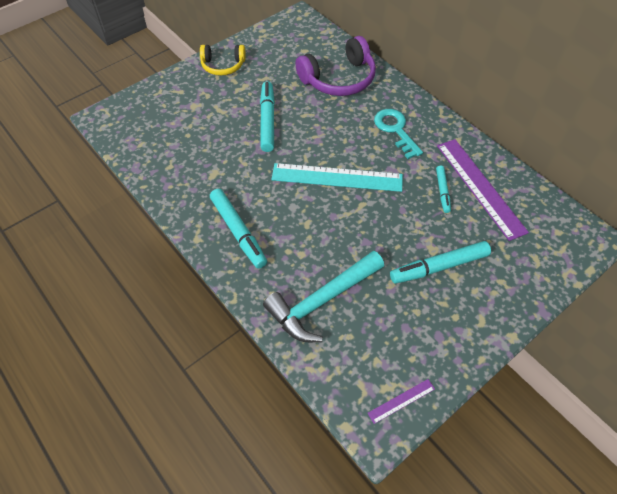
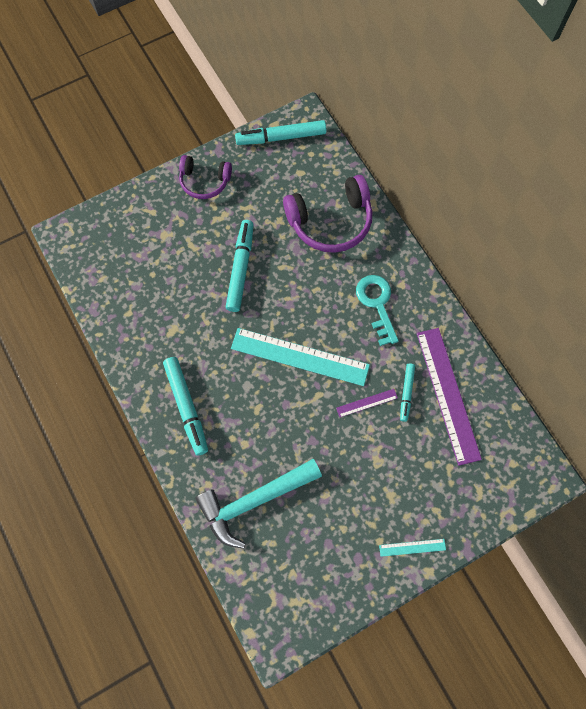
camera: 10 degrees right, 15 degrees up
(223, 65) = (204, 181): yellow headphones -> purple headphones
(401, 401) = (305, 617): purple ruler -> purple ruler (367, 403)
(439, 267) = (378, 483): turquoise marker -> turquoise marker (281, 137)
(489, 317) = (412, 547): none -> turquoise ruler

